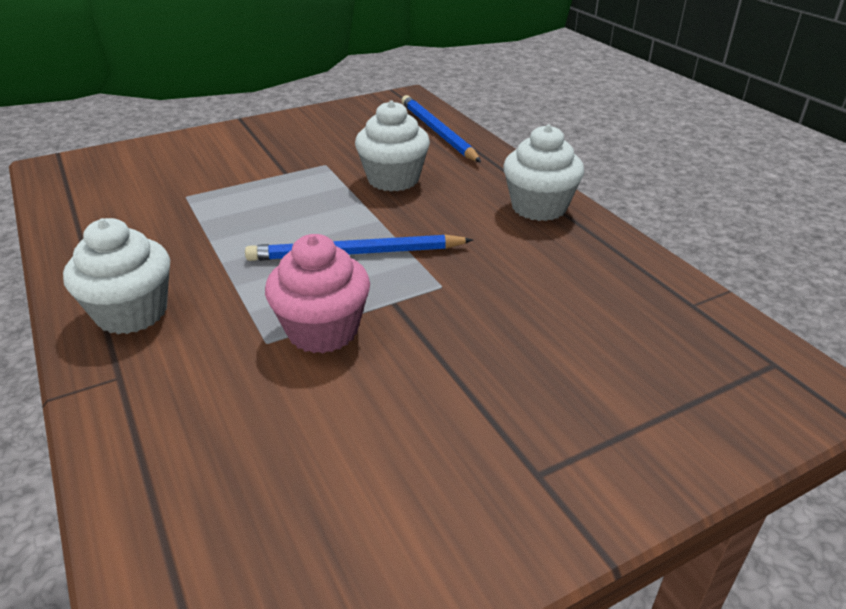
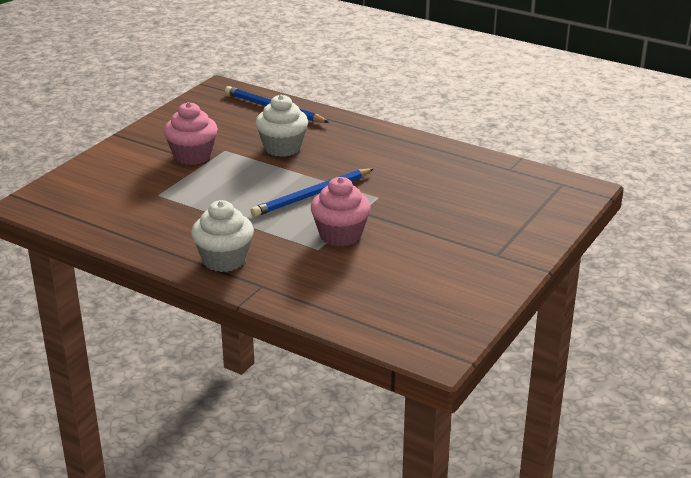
camera: 30 degrees left, 5 degrees down
(282, 161) = (192, 156): none -> pink cupcake
(539, 207) = (388, 141): white cupcake -> none

